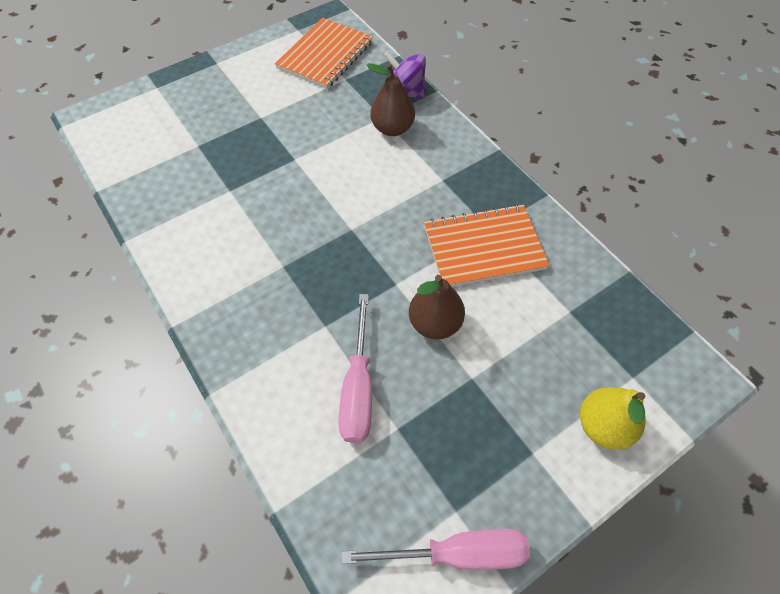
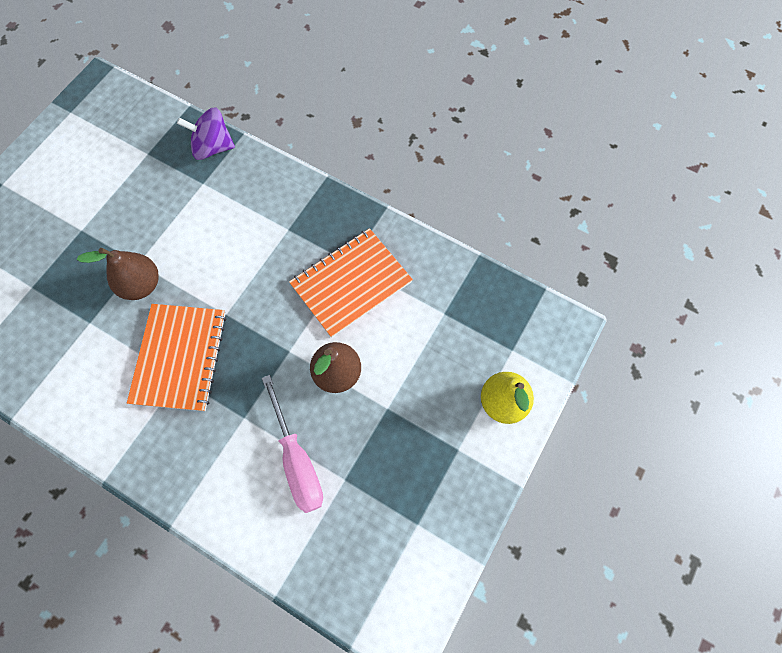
camera: 25 degrees left, 10 degrees up
(325, 55) = (114, 133): orange notebook -> orange notebook (179, 357)
(392, 129) = (218, 193): brown pear -> brown pear (141, 285)
(457, 553) = (430, 556): pink screwdriver -> none

